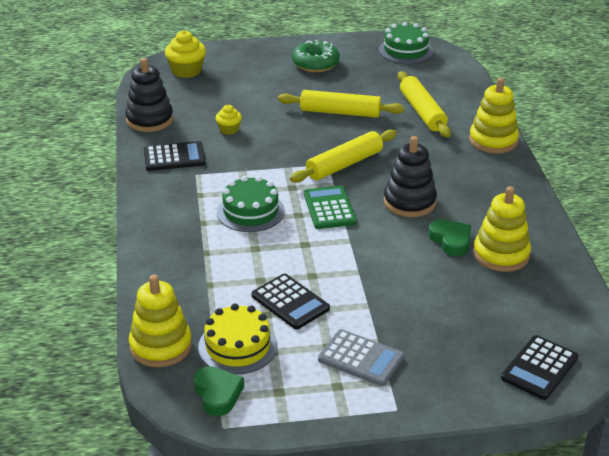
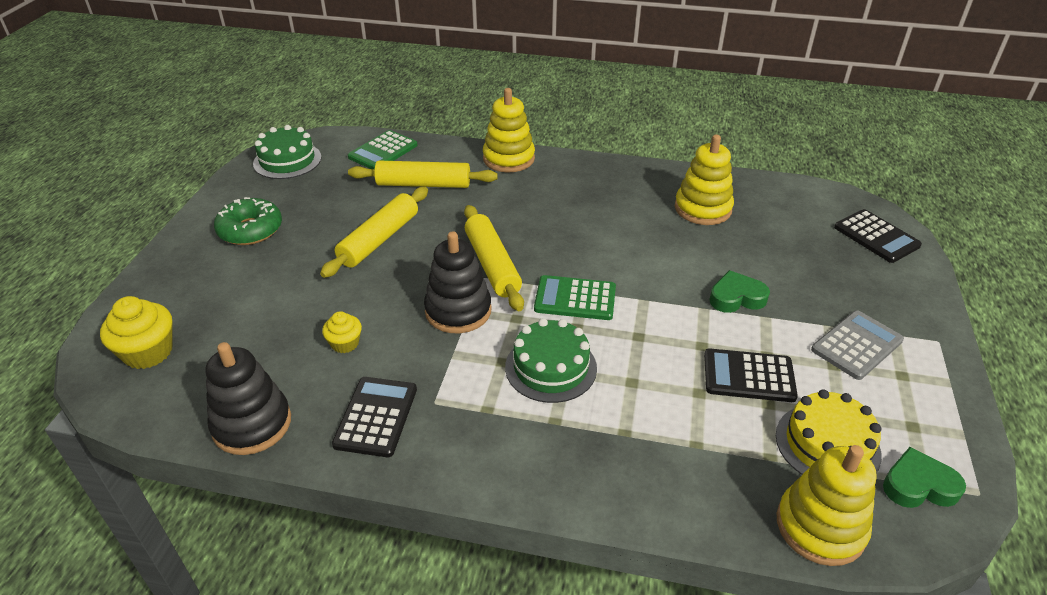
camera: 70 degrees left, 5 degrees up
(290, 302) = (748, 376): black calculator -> black calculator turned 150 degrees counterclockwise
(409, 202) = (590, 239): black stacking toy -> black stacking toy (458, 311)
(451, 241) = (670, 231): green heart -> green heart (736, 297)
(452, 83) = (383, 151): none -> green calculator

